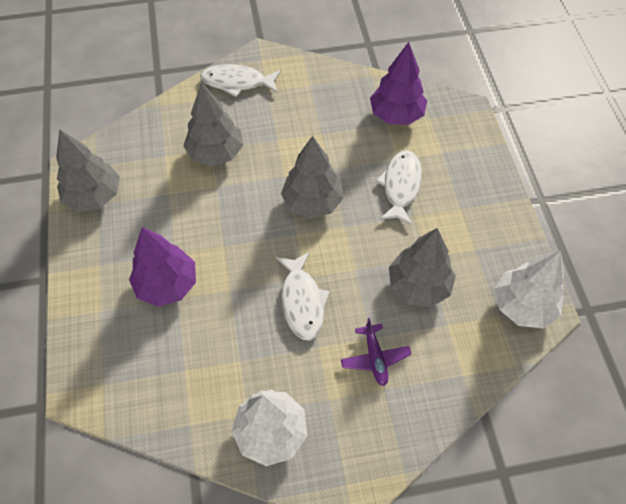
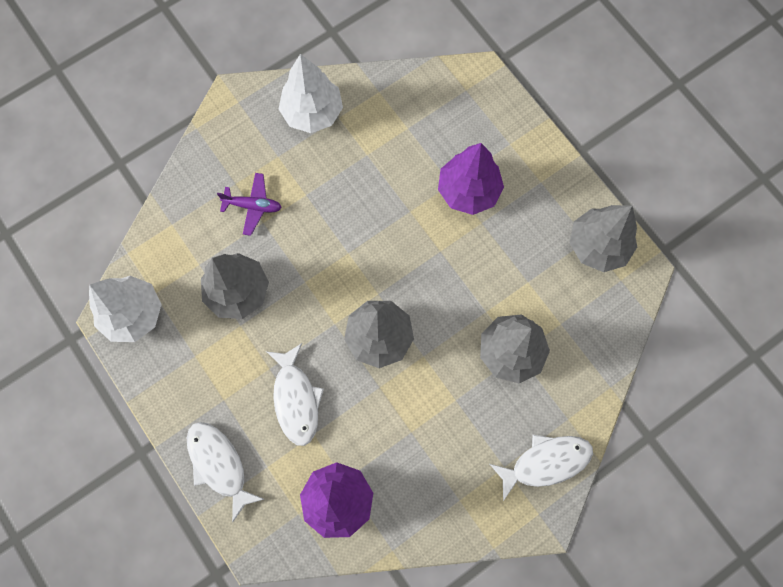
camera: 155 degrees right, 15 degrees up
(302, 301) = (339, 228): white fish -> white fish (219, 464)
(375, 358) = (253, 206): purple plane -> purple plane turned 135 degrees clockwise

